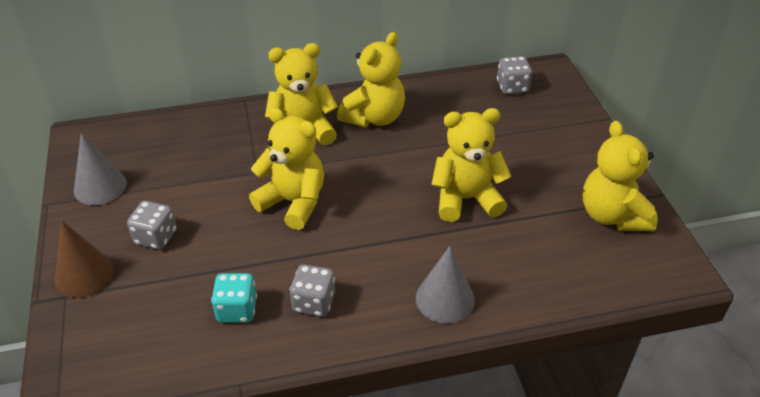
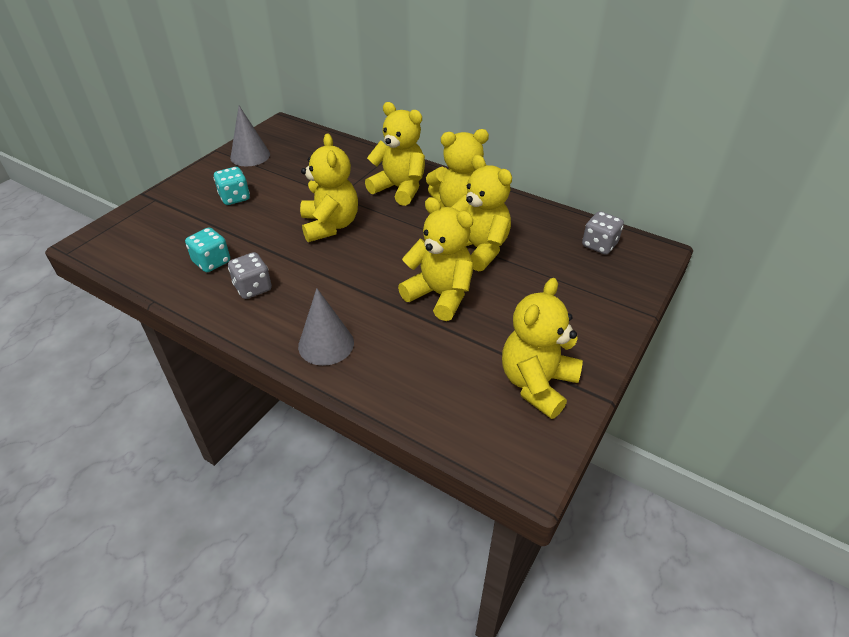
camera: 45 degrees right, 0 degrees up
(84, 274) = (177, 194): brown cone -> none
(156, 237) = (235, 198): grey dice -> turquoise dice
(439, 144) = (478, 249): none -> yellow teddy bear

